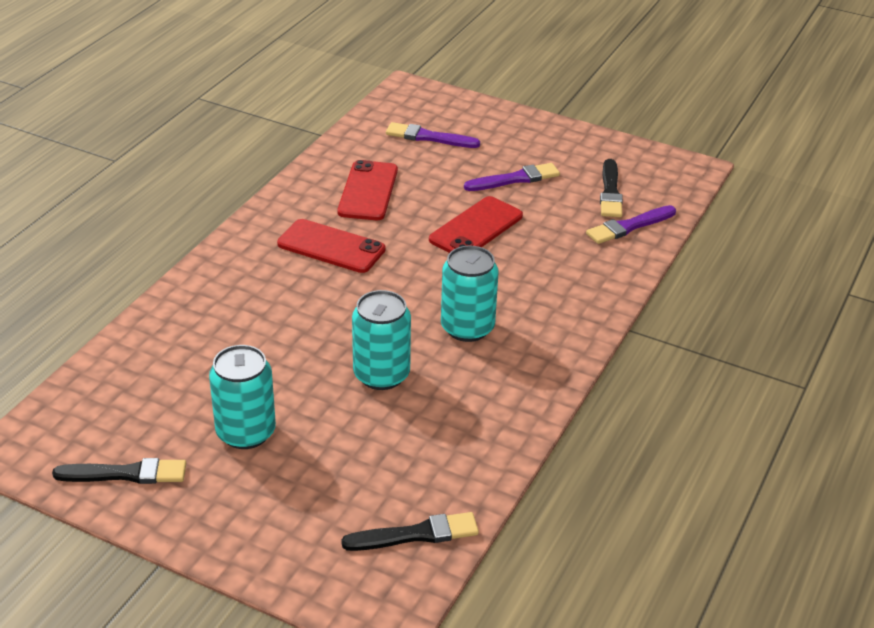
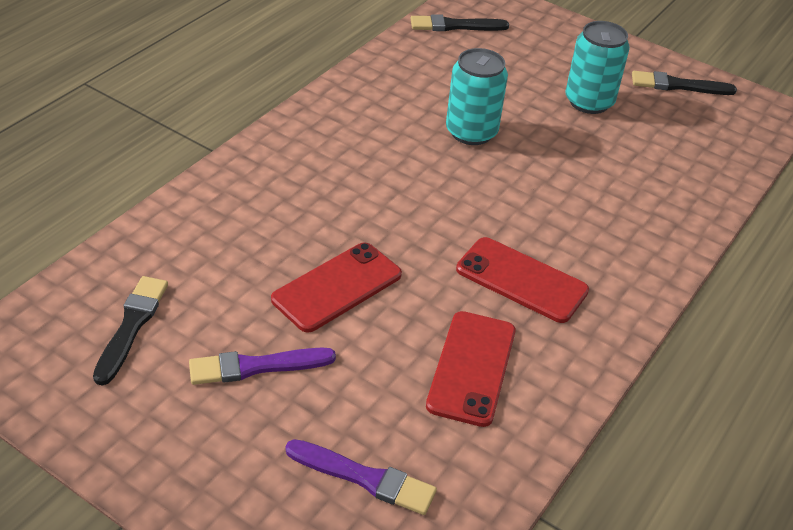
camera: 175 degrees left, 5 degrees up
(467, 328) = (380, 165): turquoise can -> none
(629, 226) = (140, 266): purple brush -> none

